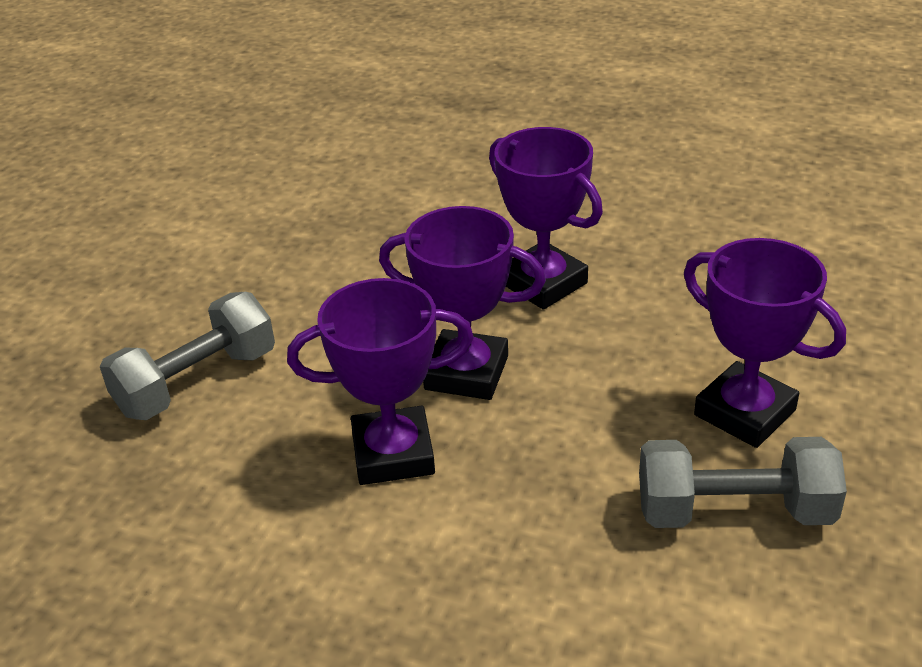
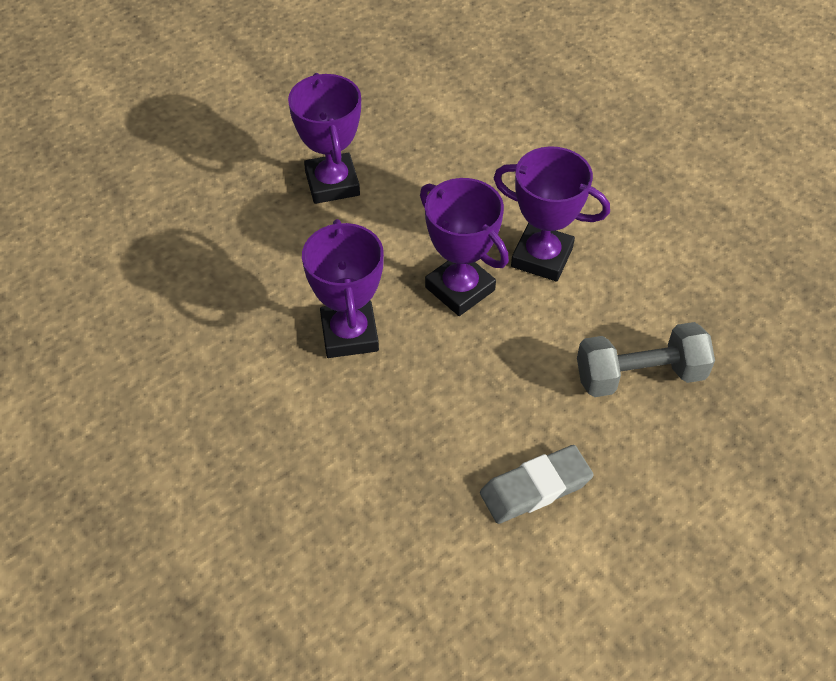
camera: 150 degrees left, 15 degrees up
(262, 256) = (535, 488): none -> grey eraser
(734, 512) = (396, 142): grey dumbbell -> none

